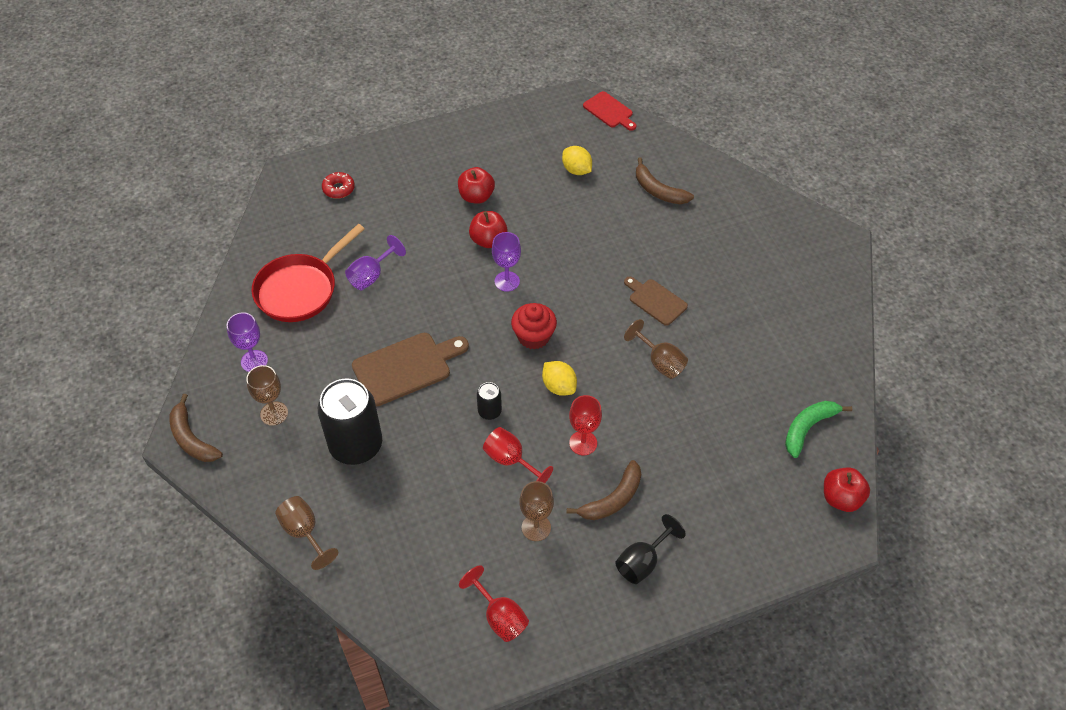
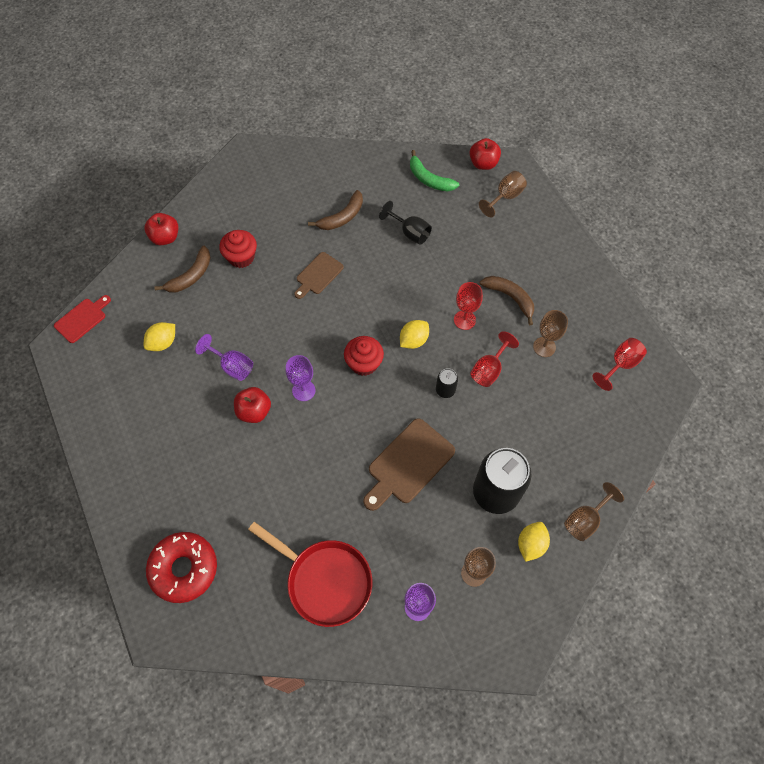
camera: 95 degrees left, 10 degrees up
(192, 438) = (513, 646): brown banana -> brown banana (342, 217)
(290, 471) = (531, 544): none -> yellow lemon
(338, 189) = (184, 569): red donut -> red donut, size x1.95
(371, 275) = (303, 513): purple goblet -> purple goblet (232, 366)
(406, 367) = (408, 464): brown cutting board -> brown cutting board turned 105 degrees counterclockwise
(476, 196) = (197, 428): red apple -> red apple (165, 237)
(643, 561) = (556, 277): black goblet -> black goblet (410, 232)
(660, 362) = (380, 270): brown goblet -> brown goblet (505, 197)
(682, 232) = (241, 257): none -> red cupcake

